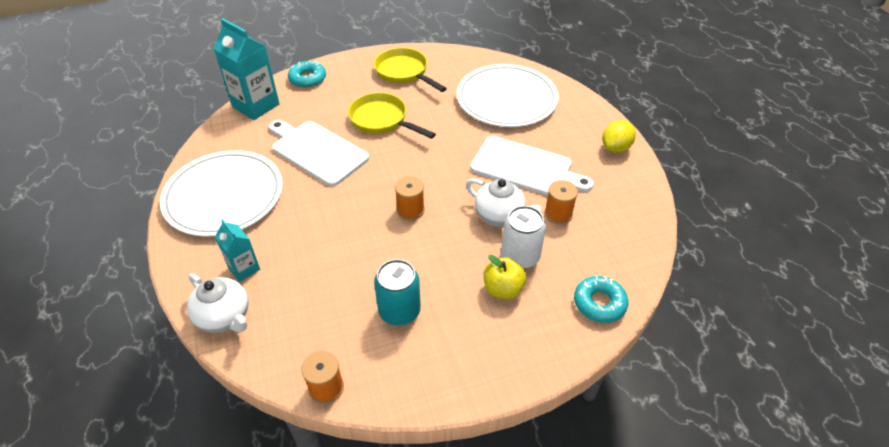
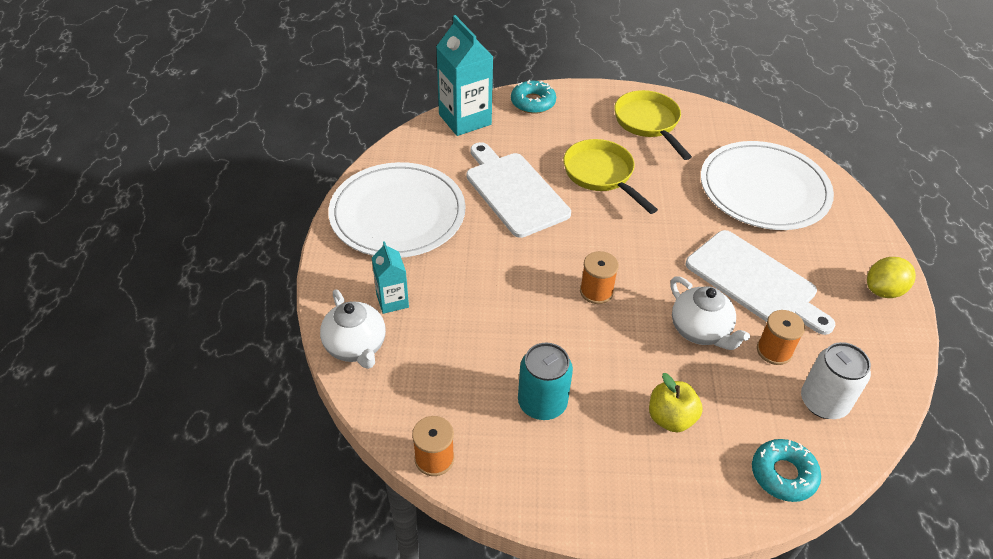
camera: 20 degrees right, 0 degrees up
(520, 256) = (706, 387): white can -> white can (823, 402)

